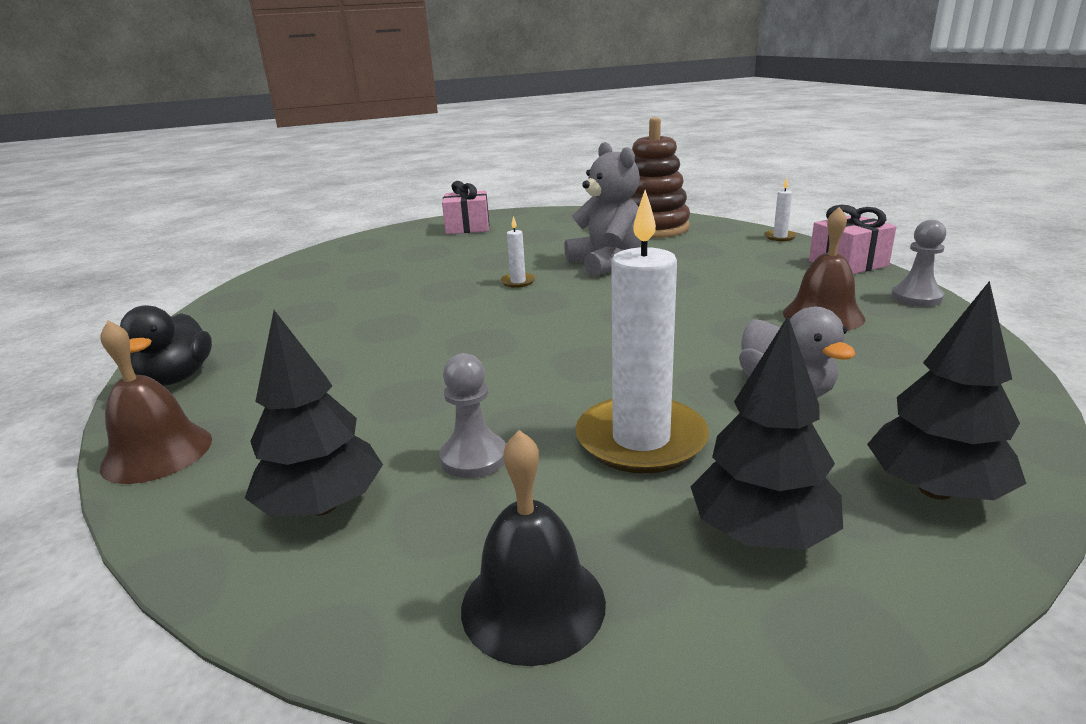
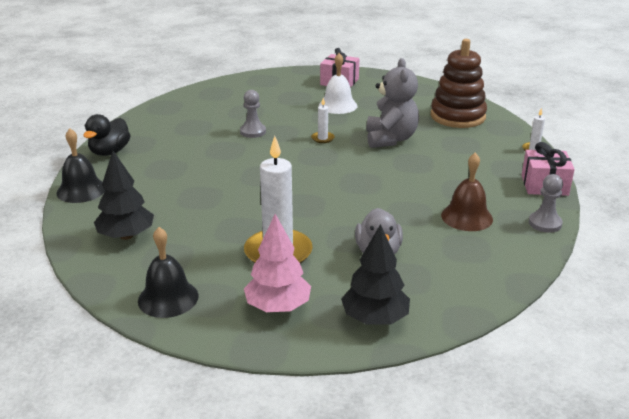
camera: 25 degrees right, 5 degrees up
(157, 453) = (81, 190): brown bell -> black bell
(474, 458) = (200, 236): grey pawn -> grey pawn (253, 132)
(494, 247) = (338, 105): none -> white bell
(762, 533) = (278, 307): black tree -> pink tree

